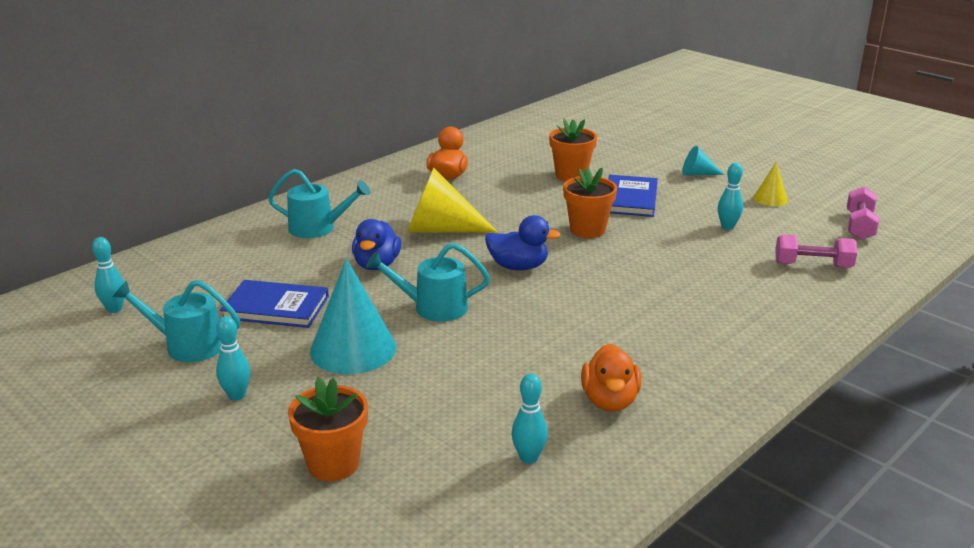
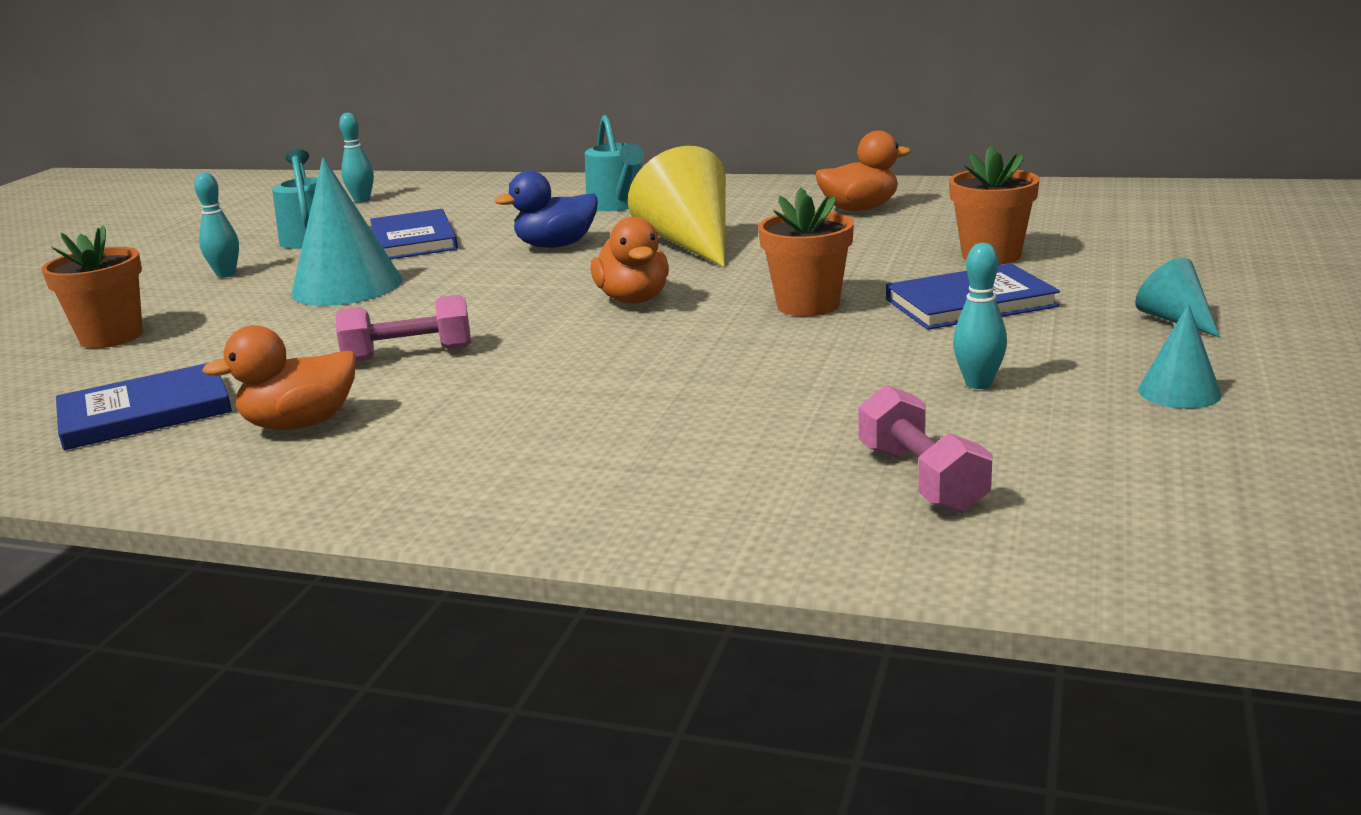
camera: 65 degrees right, 5 degrees down
(433, 307) = (474, 291): turquoise watering can -> none
(518, 267) = (633, 299): blue duck -> orange duck
(528, 458) = (145, 412): turquoise bowling pin -> blue book
(770, 199) = (1179, 392): yellow cone -> turquoise cone
(859, 226) = (1204, 494): pink dumbbell -> pink dumbbell (408, 354)

